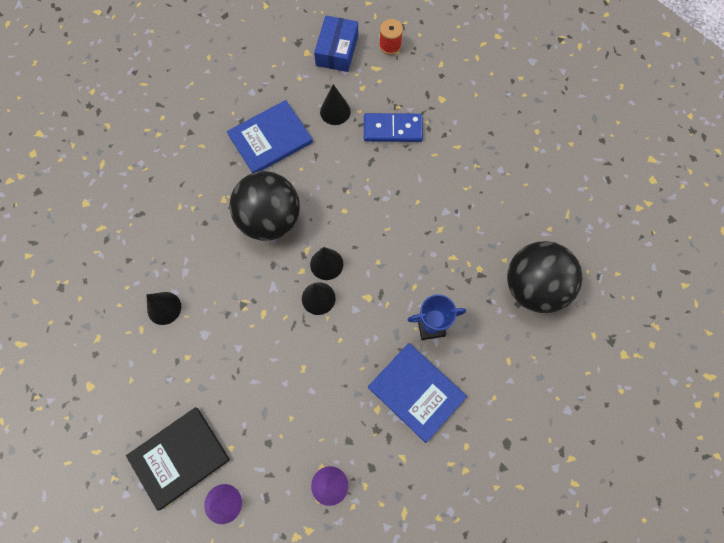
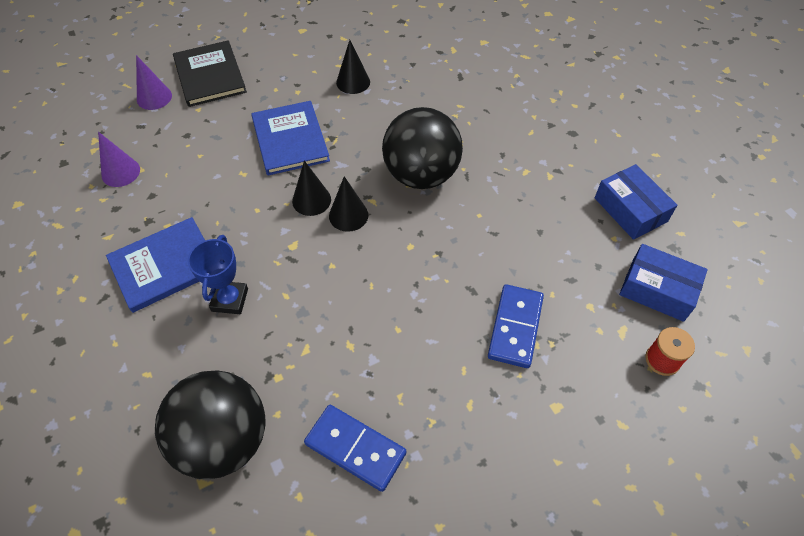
camera: 105 degrees right, 15 degrees down
(270, 70) = (630, 210): none -> blue box
(270, 139) = (527, 193): blue book -> blue book (290, 140)
(335, 111) = (556, 266): black cone -> none
(509, 205) = (355, 448): none -> blue domino

